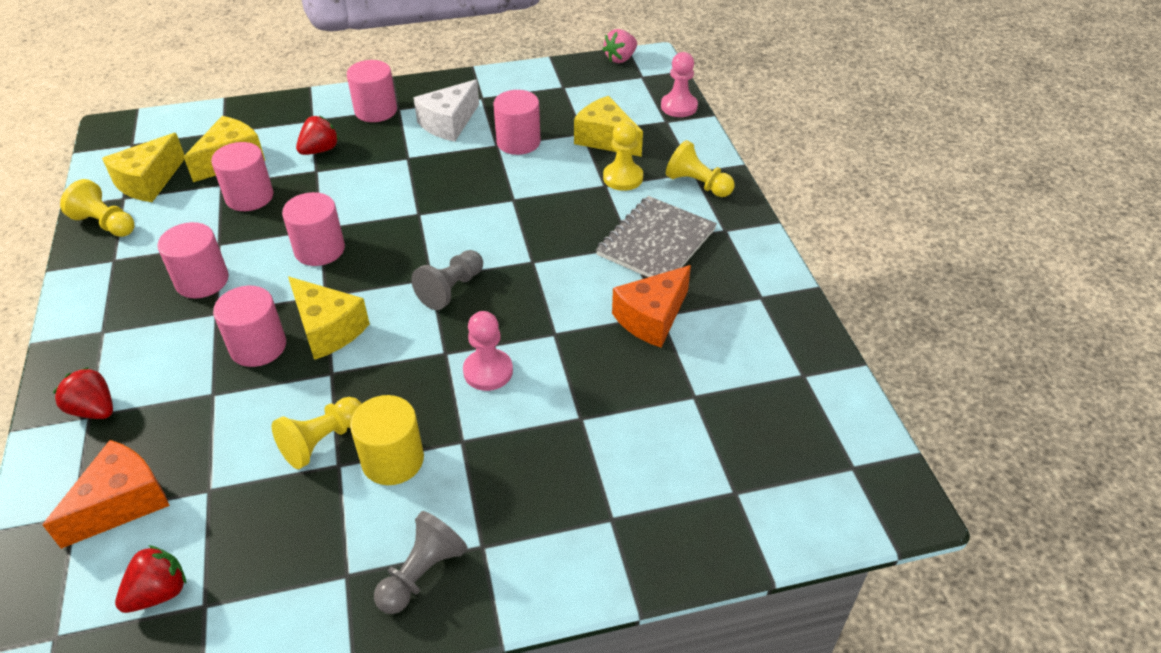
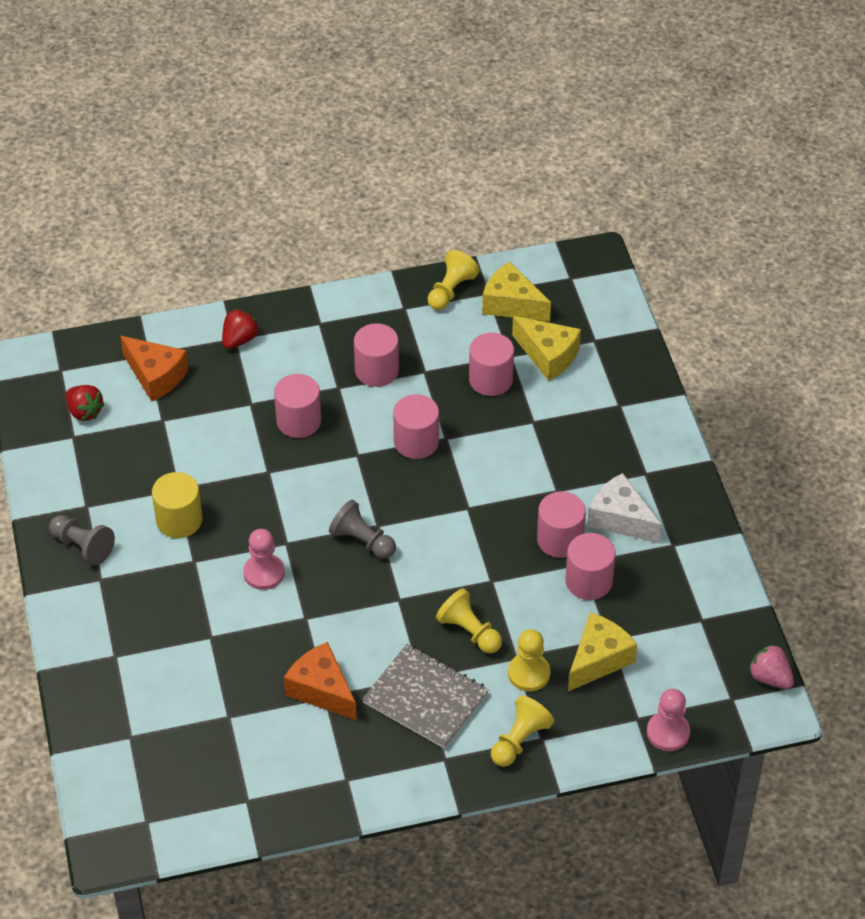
camera: 90 degrees right, 5 degrees up
(320, 150) = (566, 419): red strawberry -> none
(322, 441) = (200, 476): yellow pawn -> yellow pawn (469, 631)
(328, 329) = (316, 462): yellow cheese -> none
(376, 111) = (639, 455): pink cylinder -> pink cylinder (560, 539)

